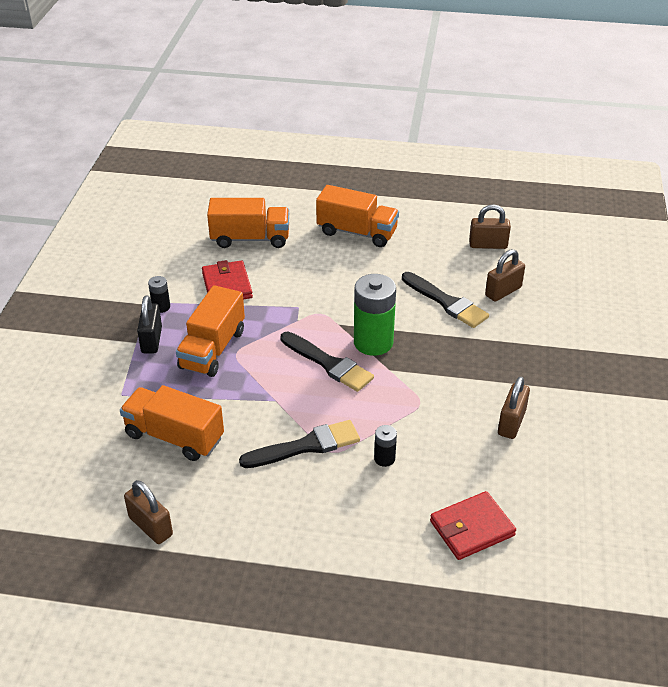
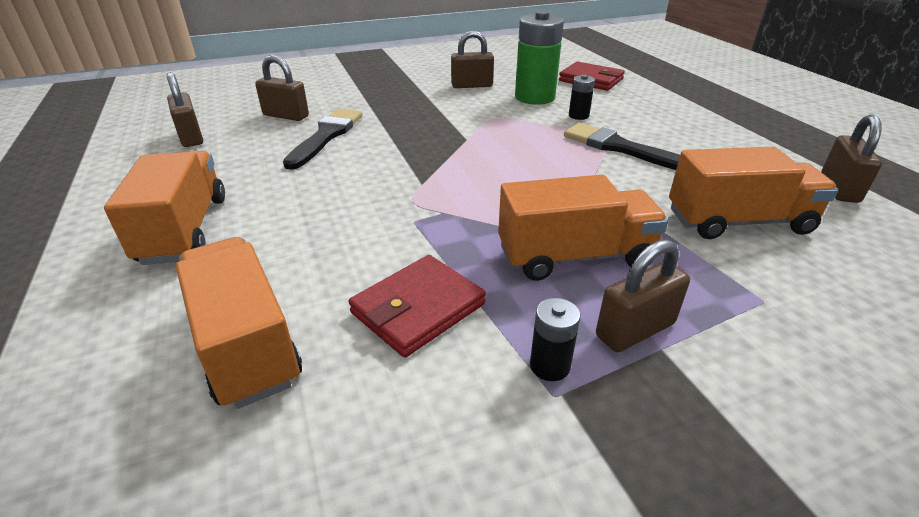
camera: 120 degrees left, 5 degrees down
(151, 340) = (635, 330): black padlock -> brown padlock
(174, 437) = (738, 222): orange truck -> orange truck turned 90 degrees counterclockwise
(329, 364) = (497, 169): black brush -> none
(373, 342) = (434, 155): green battery -> green battery (534, 97)

